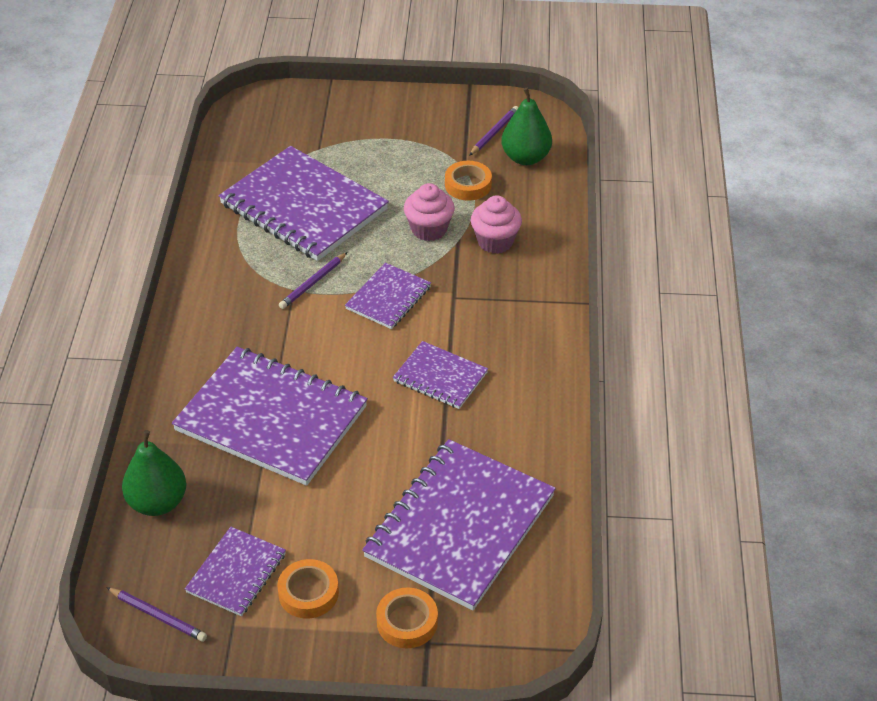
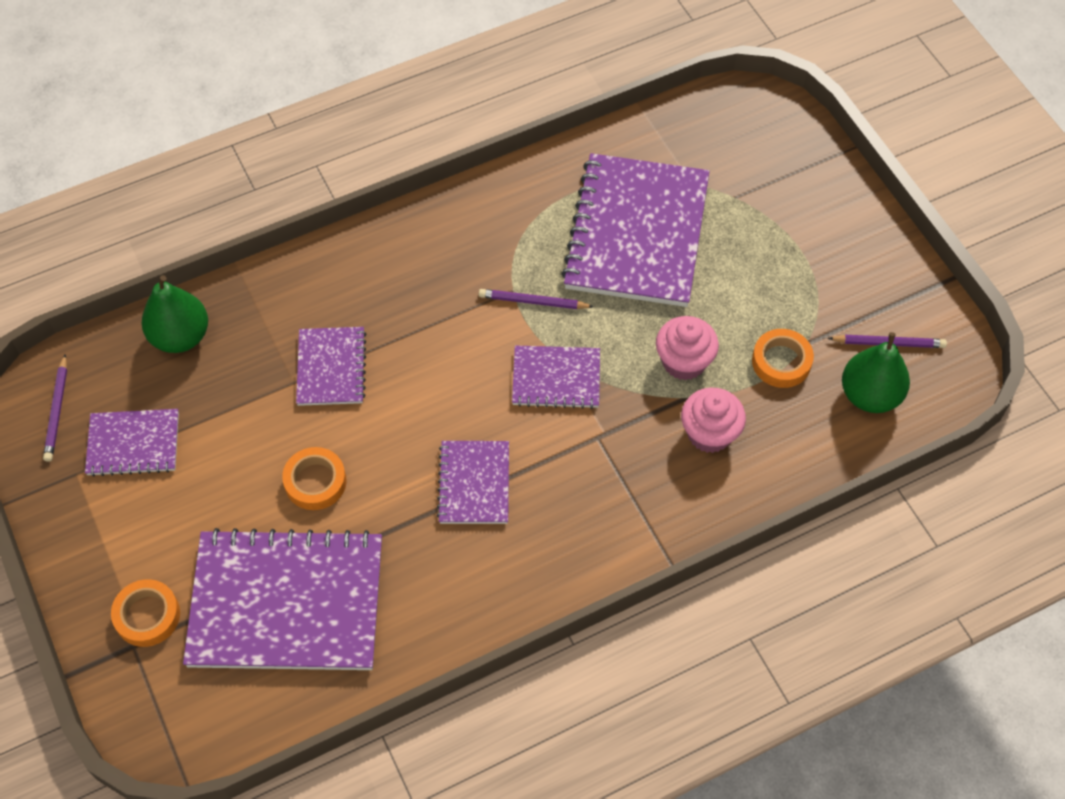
camera: 60 degrees right, 15 degrees up
(271, 418) = (331, 368): purple notebook -> purple notebook, size x0.51
(308, 593) = (140, 514): orange tape -> orange tape (315, 482)

